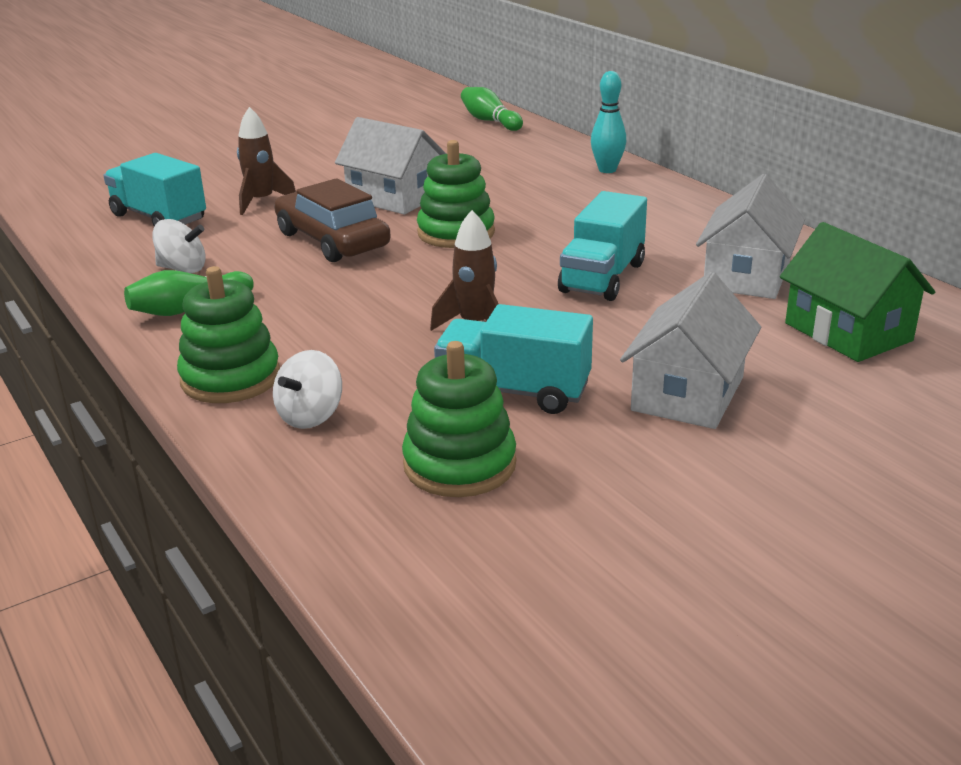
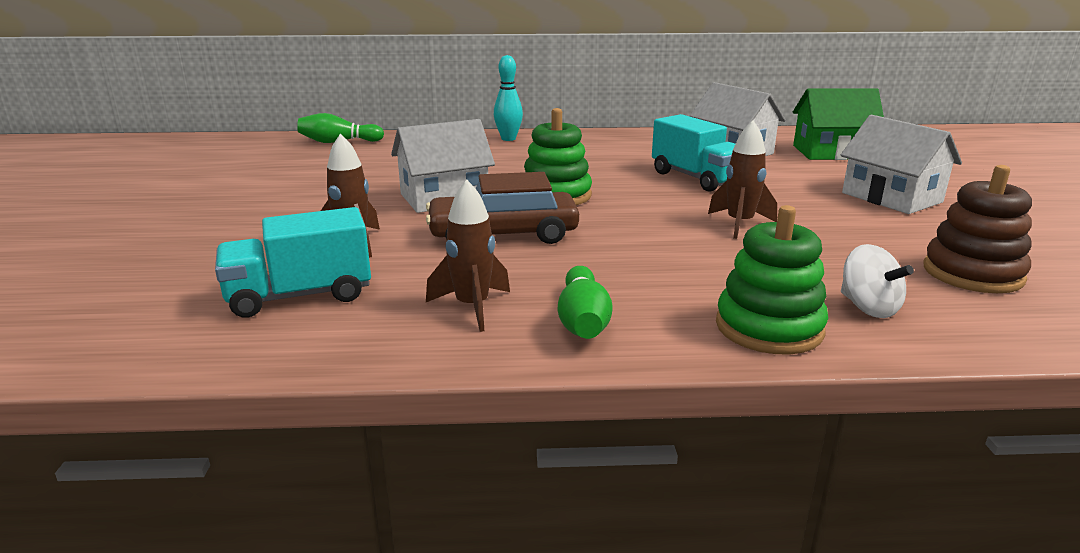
camera: 60 degrees left, 5 degrees down
(182, 269) = (472, 307): white spinning top -> brown rocket
(459, 464) = (972, 273): green stacking toy -> brown stacking toy
(514, 391) = (861, 236): turquoise truck -> none

